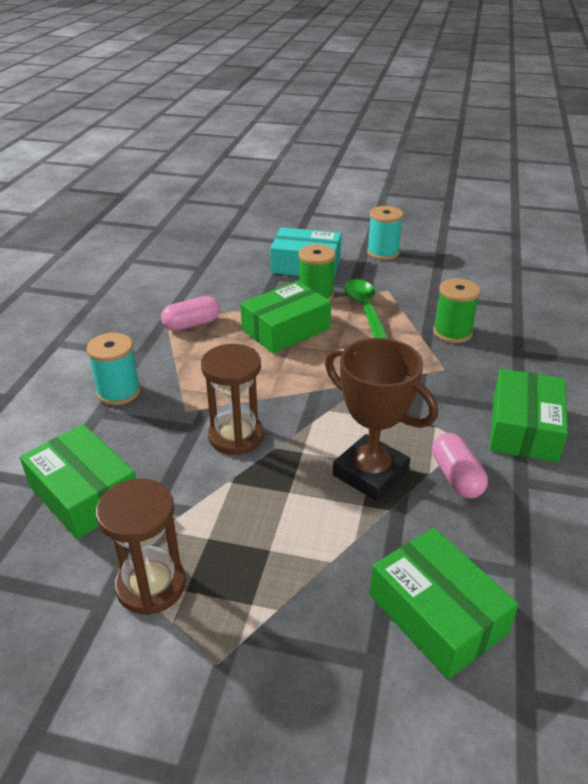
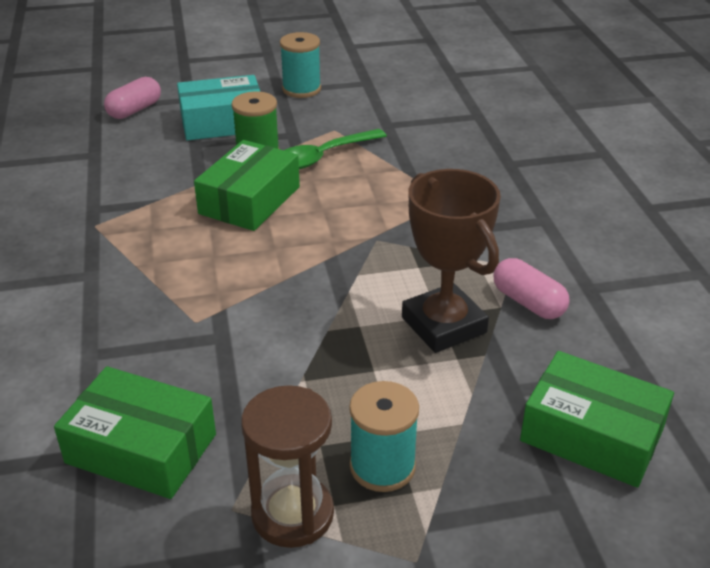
camera: 25 degrees left, 0 degrees up
(118, 392) = (97, 324): turquoise spool -> turquoise spool (382, 466)
(191, 324) = (131, 223): pink capsule -> pink capsule (134, 110)
(236, 436) = (275, 332): brown hourglass -> none
(365, 309) = (323, 156): green spoon -> green spoon turned 90 degrees counterclockwise
(370, 473) = (444, 325): brown trophy -> brown trophy turned 45 degrees clockwise
(452, 332) = (432, 159): green spool -> none
(524, 428) = (560, 237): green box -> none

